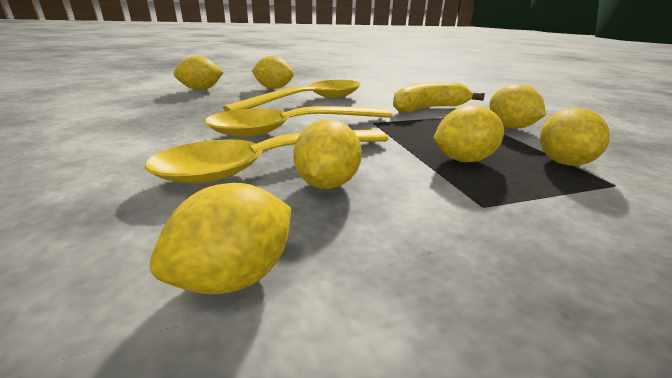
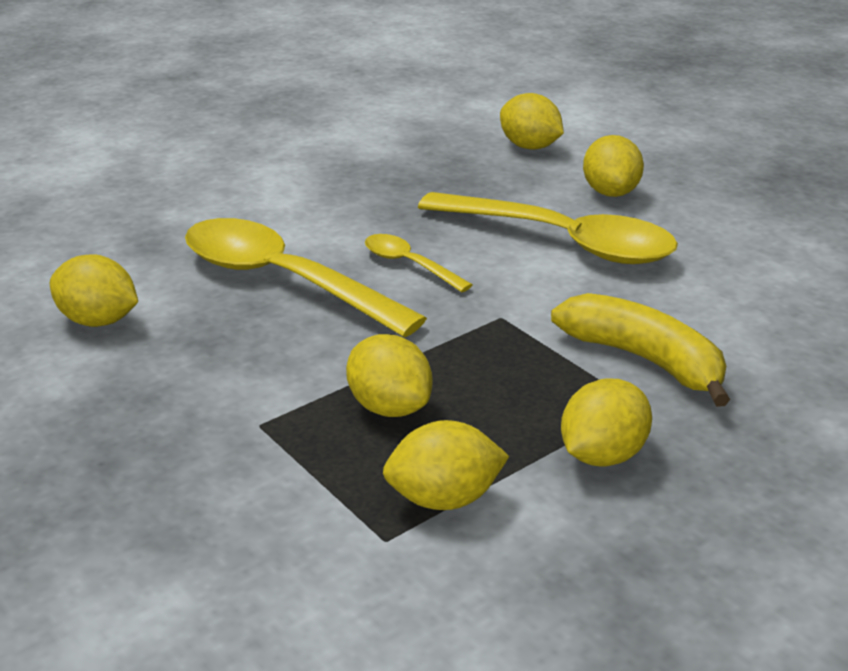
camera: 70 degrees right, 5 degrees up
(293, 129) = (409, 264): yellow spoon -> yellow spoon, size x0.47
(327, 184) = (256, 324): yellow lemon -> none

